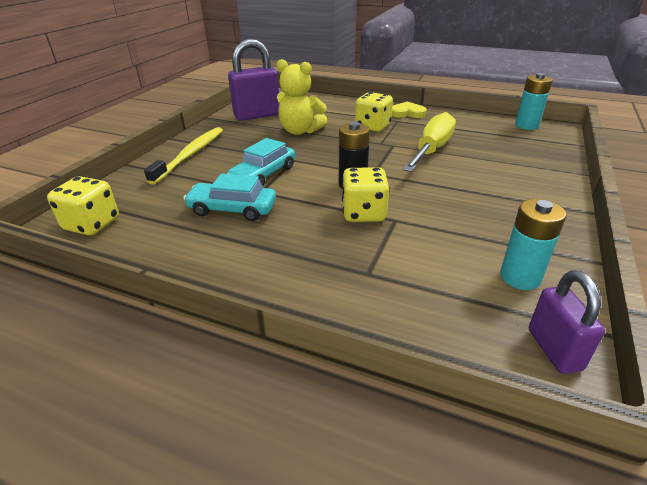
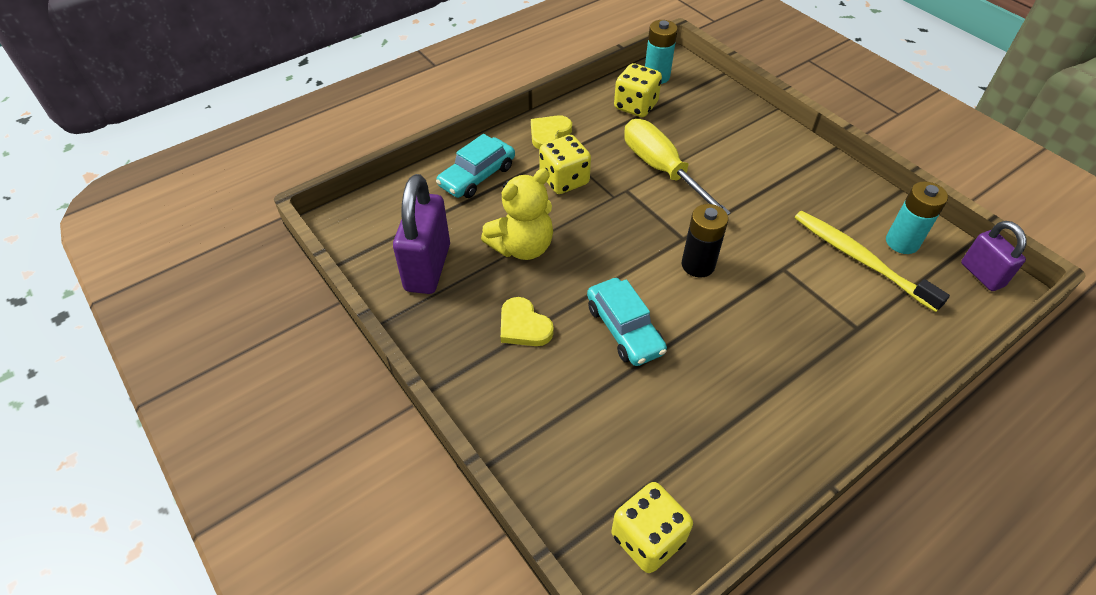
camera: 60 degrees left, 15 degrees up
(191, 154) = (509, 383): yellow toothbrush -> yellow toothbrush (860, 259)
(232, 209) = (691, 386): turquoise car -> turquoise car (477, 176)
(237, 147) = (523, 326): none -> yellow heart
(363, 213) = (760, 284): yellow dice -> yellow dice (635, 106)
(554, 349) = (981, 275): purple padlock -> purple padlock turned 45 degrees clockwise

